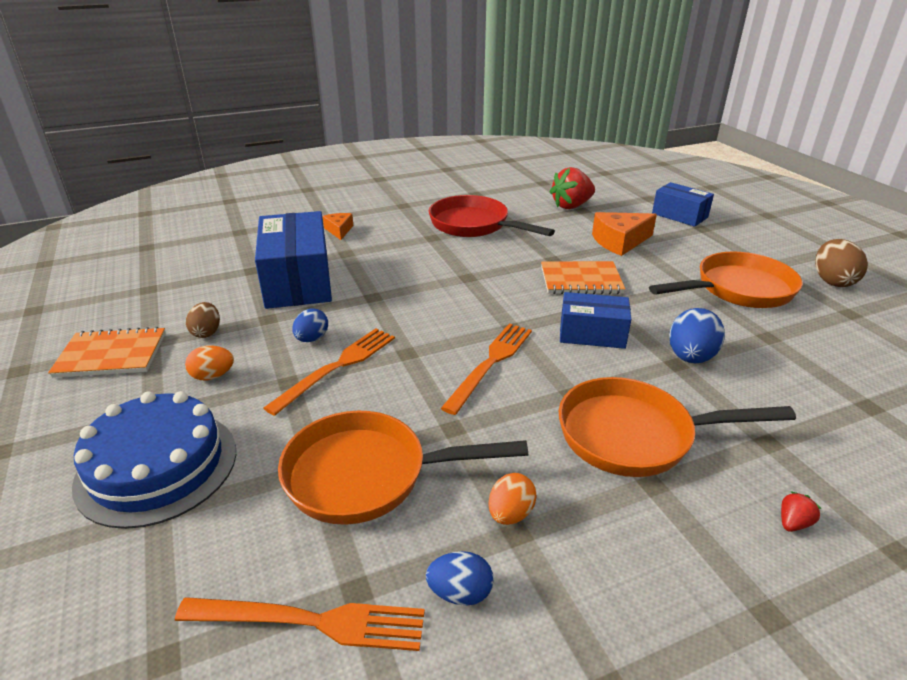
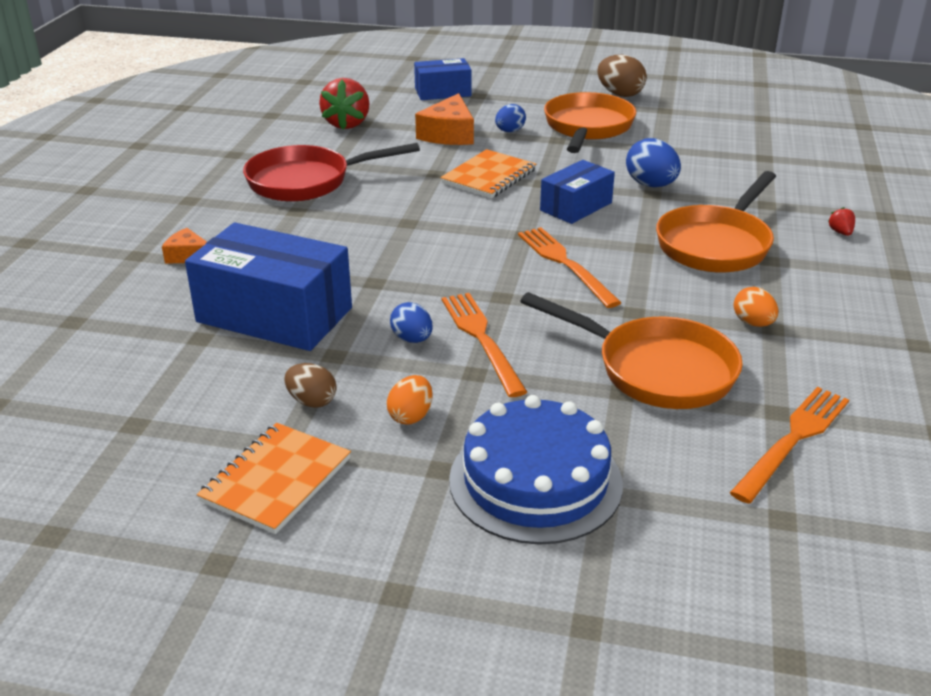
camera: 55 degrees left, 0 degrees up
(367, 475) = (656, 369): orange pan -> orange pan turned 90 degrees counterclockwise
(460, 593) = (811, 369): blue egg -> blue egg (509, 131)

